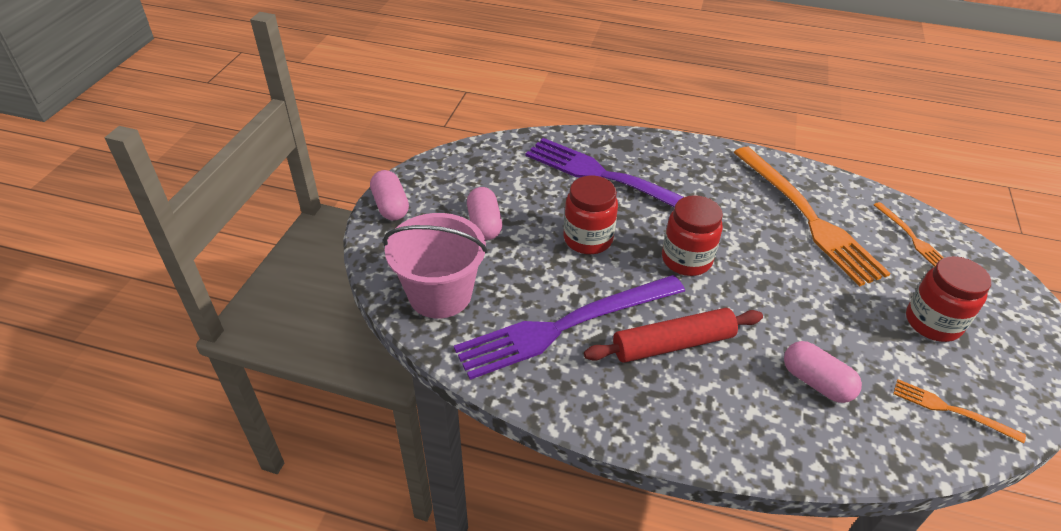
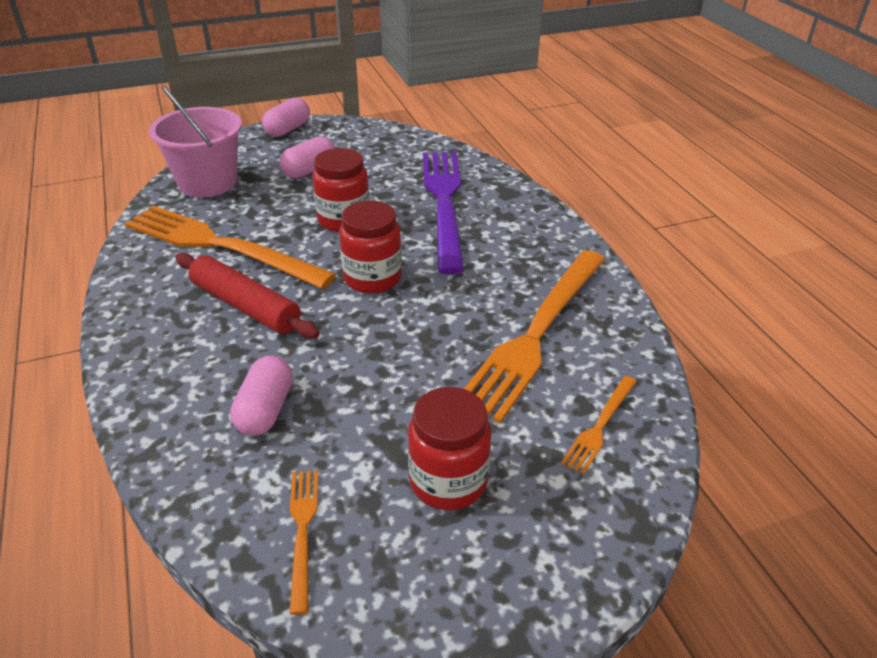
camera: 55 degrees right, 5 degrees down
(565, 326) = (220, 246): purple fork -> orange fork

